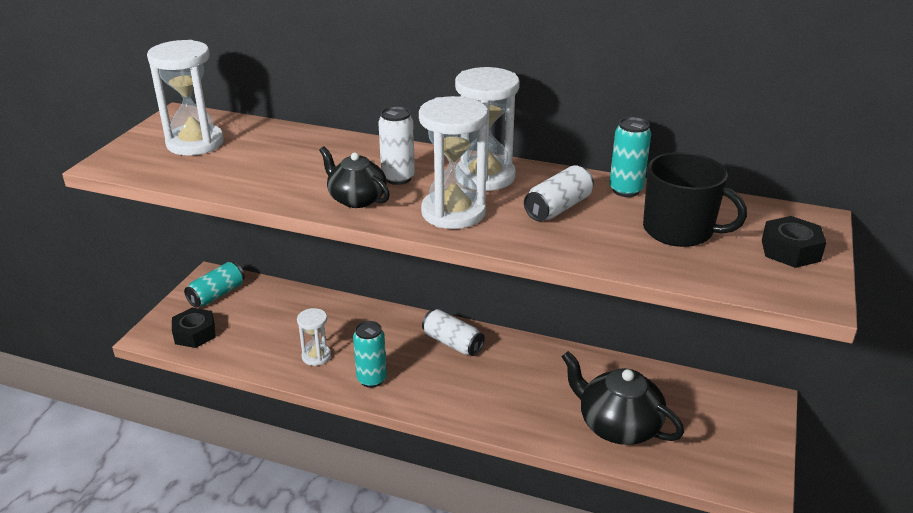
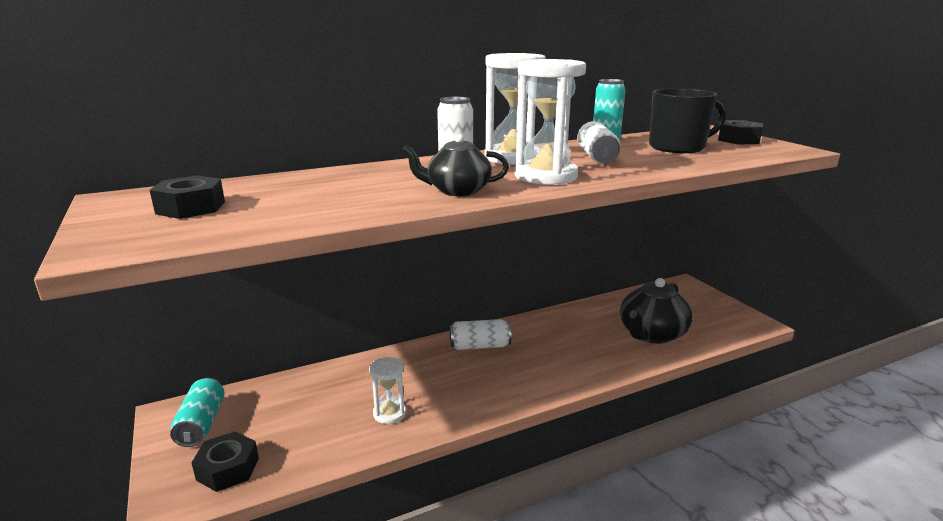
camera: 45 degrees left, 10 degrees down
(195, 143) = (191, 207): white hourglass -> black nut
(371, 379) = (463, 401): turquoise can -> none
(618, 425) = (651, 334): black teapot -> black teapot turned 45 degrees counterclockwise

